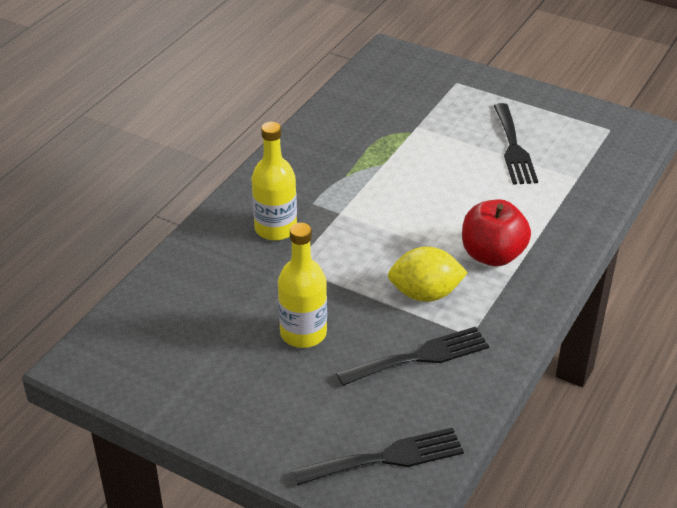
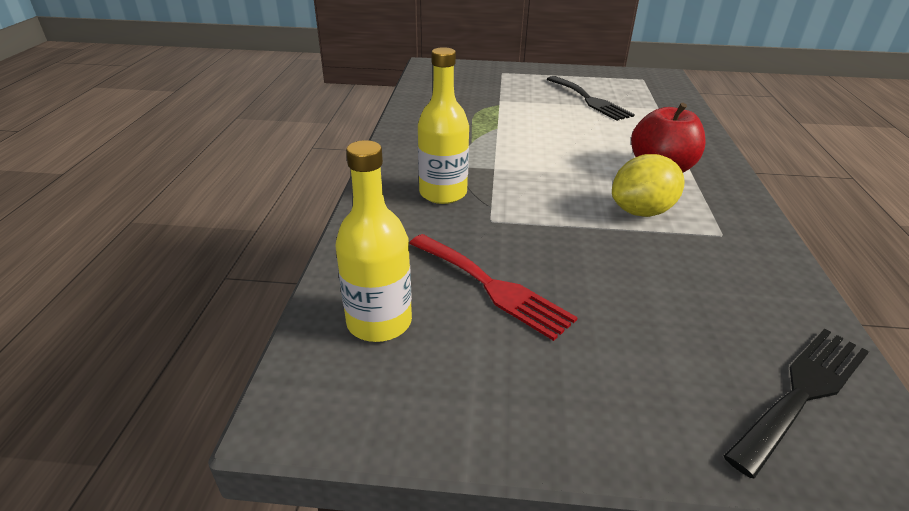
camera: 25 degrees left, 5 degrees down
(248, 323) = (492, 287): none -> red fork
(303, 333) = (563, 280): yellow bottle -> yellow bottle (379, 322)
(420, 357) = (702, 268): black fork -> none

